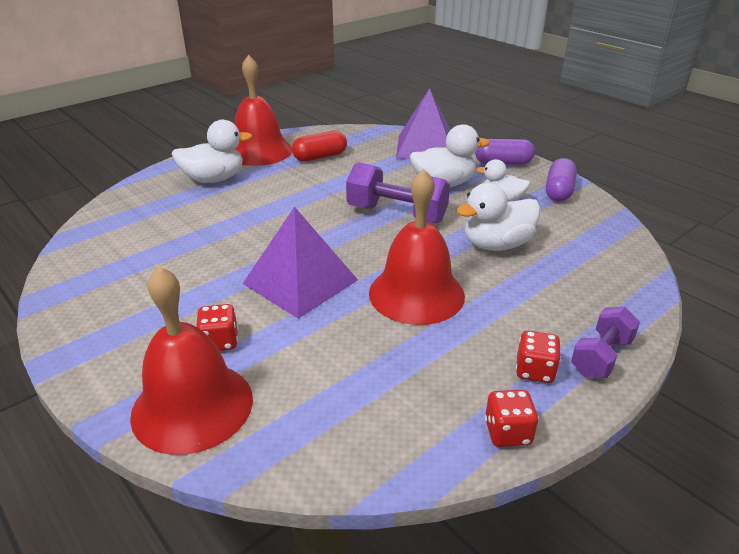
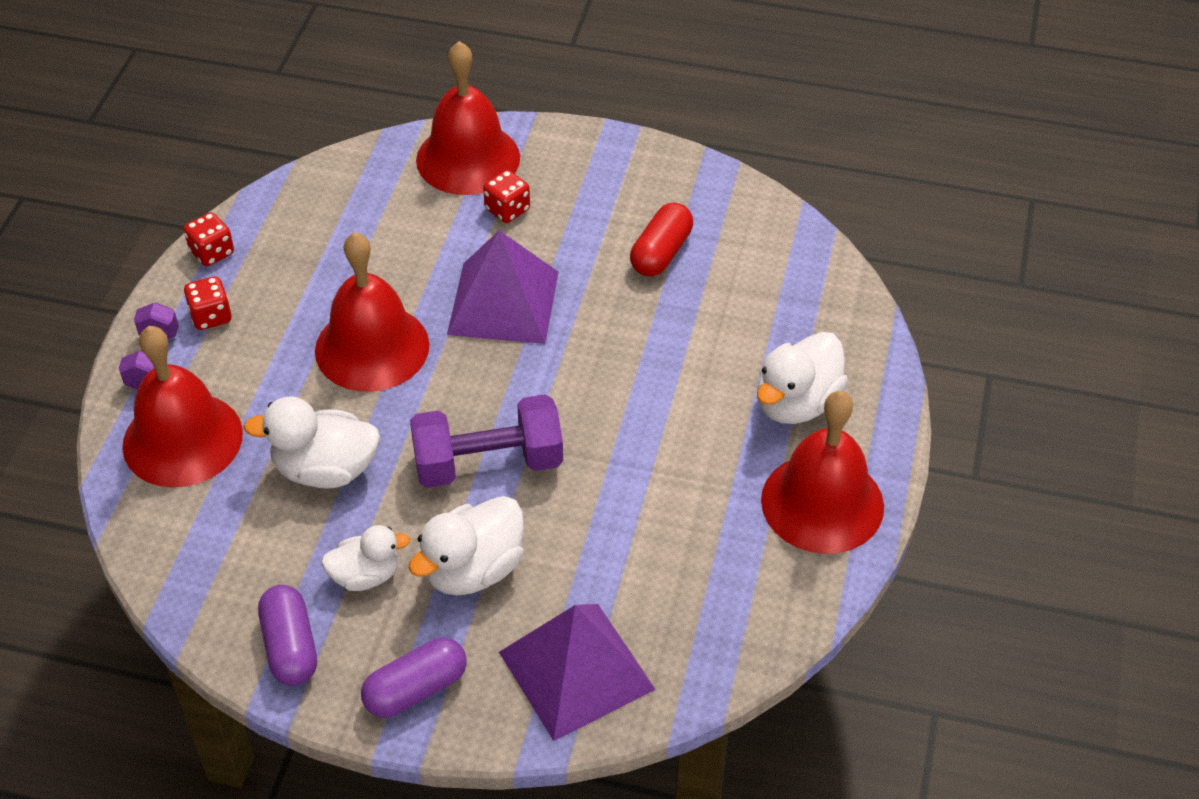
camera: 145 degrees right, 15 degrees up
(320, 157) = (715, 539): red capsule -> red capsule (661, 253)
(496, 245) = (325, 469): white duck -> white duck turned 120 degrees counterclockwise
(591, 295) = (182, 439): none -> red bell

